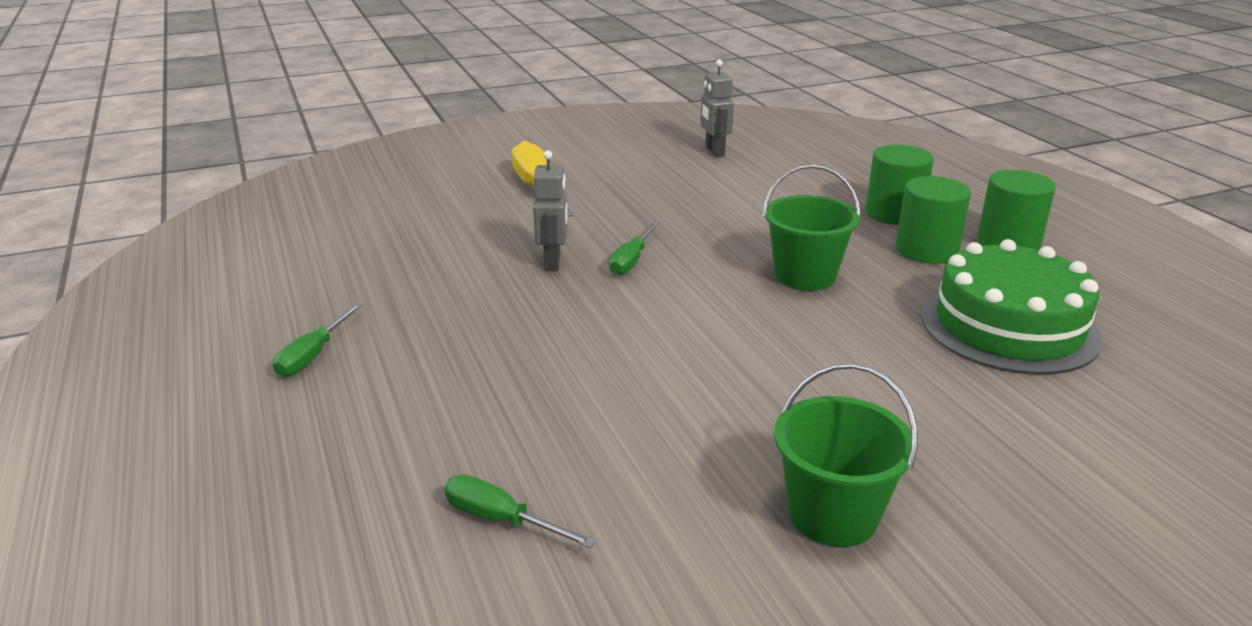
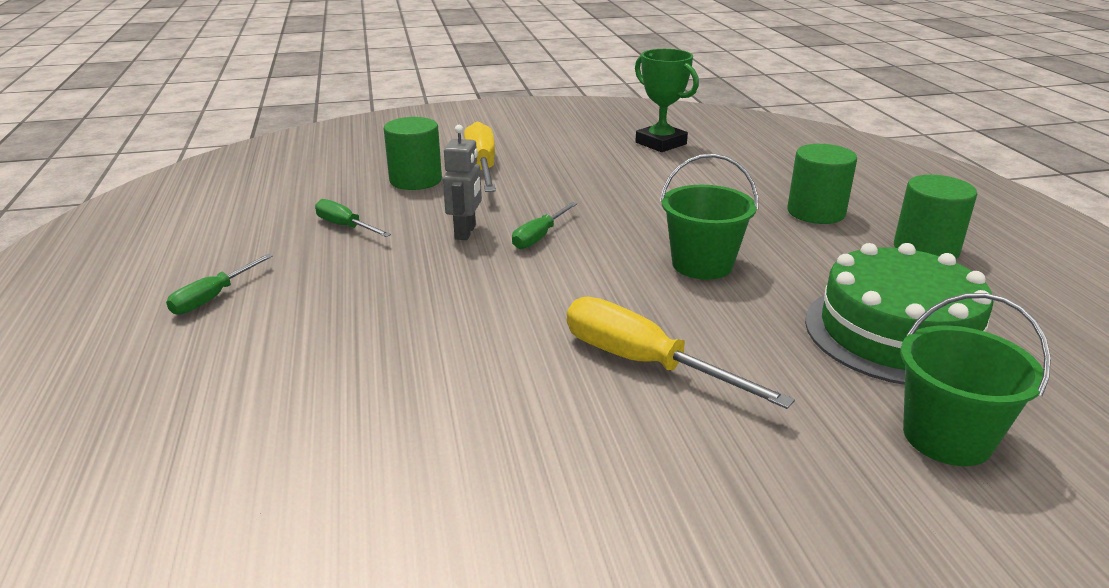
camera: 10 degrees right, 0 degrees up
(501, 520) = (304, 472): green screwdriver -> green screwdriver (345, 226)
(714, 151) = (661, 143): grey robot -> green trophy
(788, 379) = (644, 363): none -> yellow screwdriver
(833, 515) = (634, 509): green bucket -> green bucket (947, 437)
(926, 250) = (836, 250): green cylinder -> green cylinder (415, 180)

